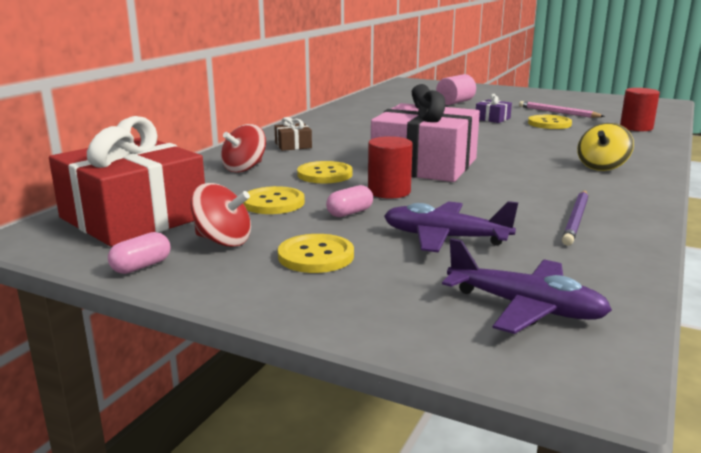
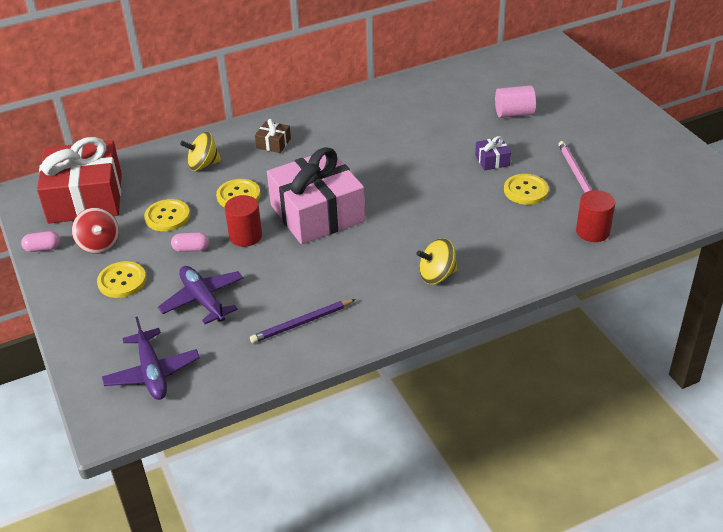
camera: 40 degrees right, 20 degrees up
(244, 168) = (203, 165): red spinning top -> yellow spinning top

